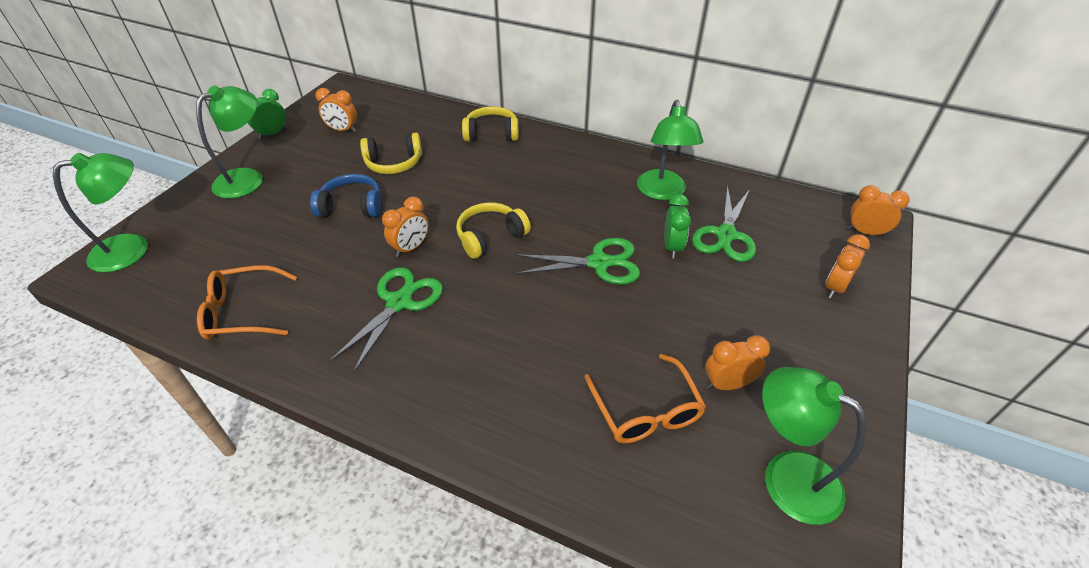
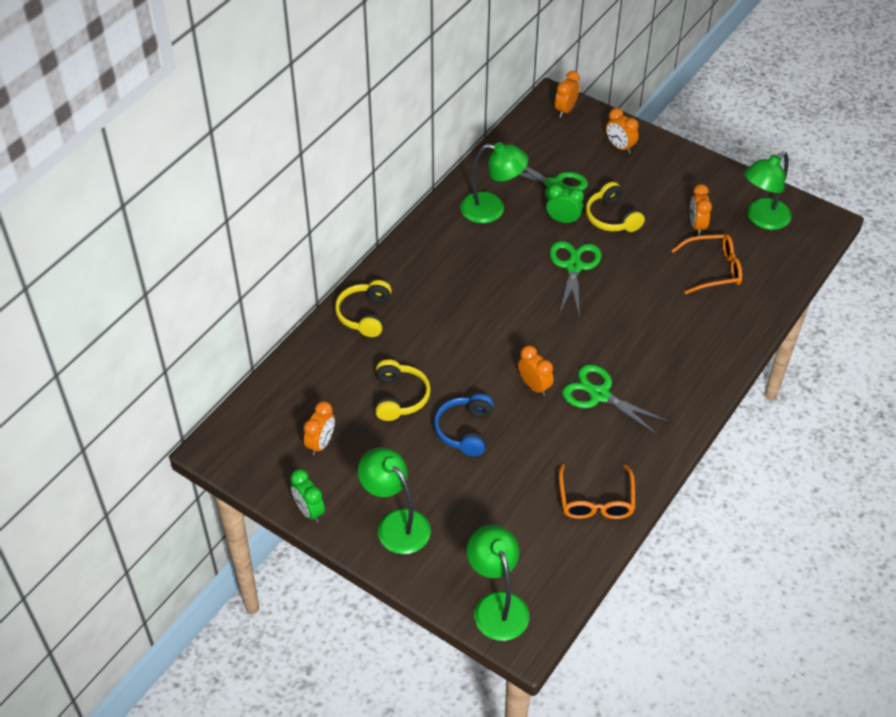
camera: 80 degrees left, 5 degrees up
(490, 237) = (530, 331): yellow headphones -> yellow headphones (612, 217)

